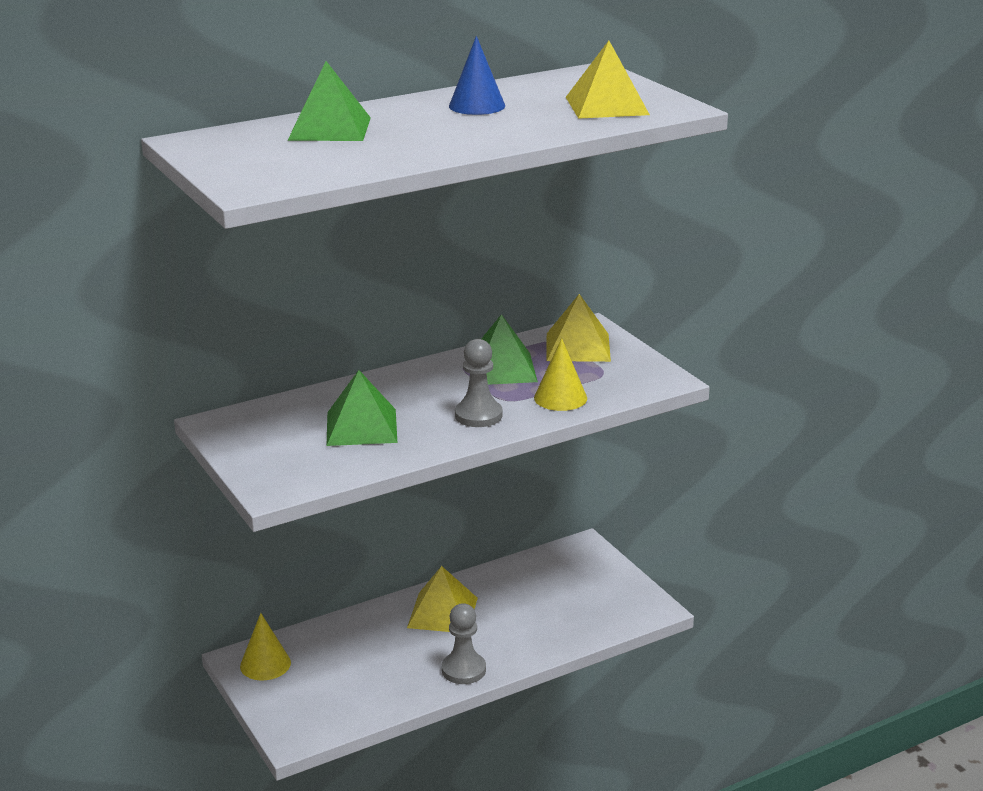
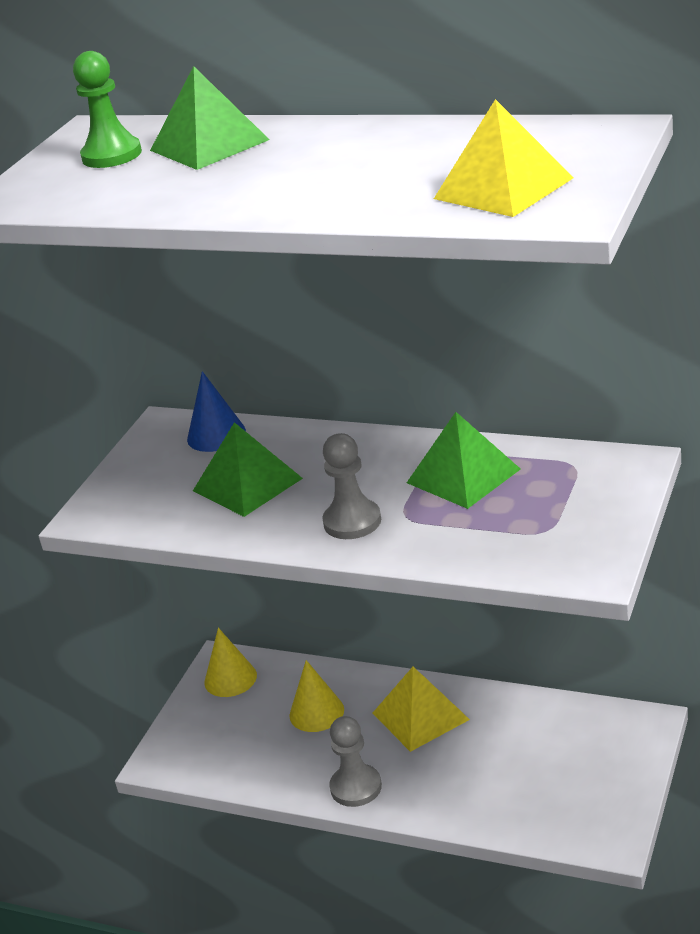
camera: 55 degrees right, 5 degrees up
(262, 149) = (112, 155): none -> green pawn
(477, 106) = (386, 150): blue cone -> blue cone (216, 435)
(560, 398) = (454, 539): yellow cone -> yellow cone (316, 712)
(578, 347) = (578, 483): yellow pyramid -> none

